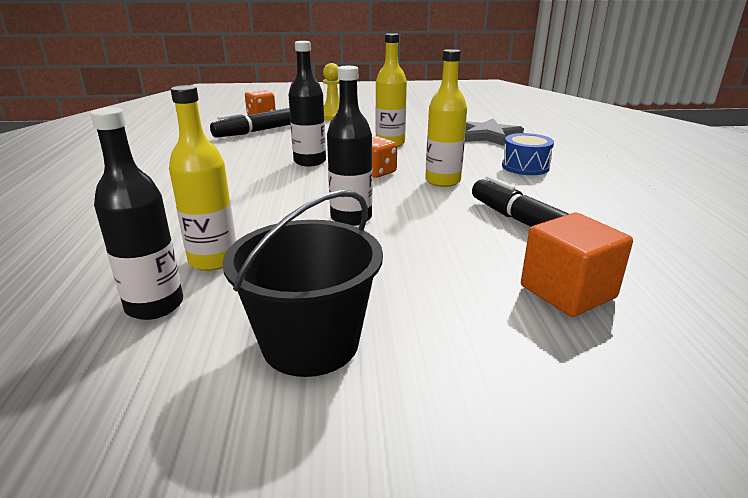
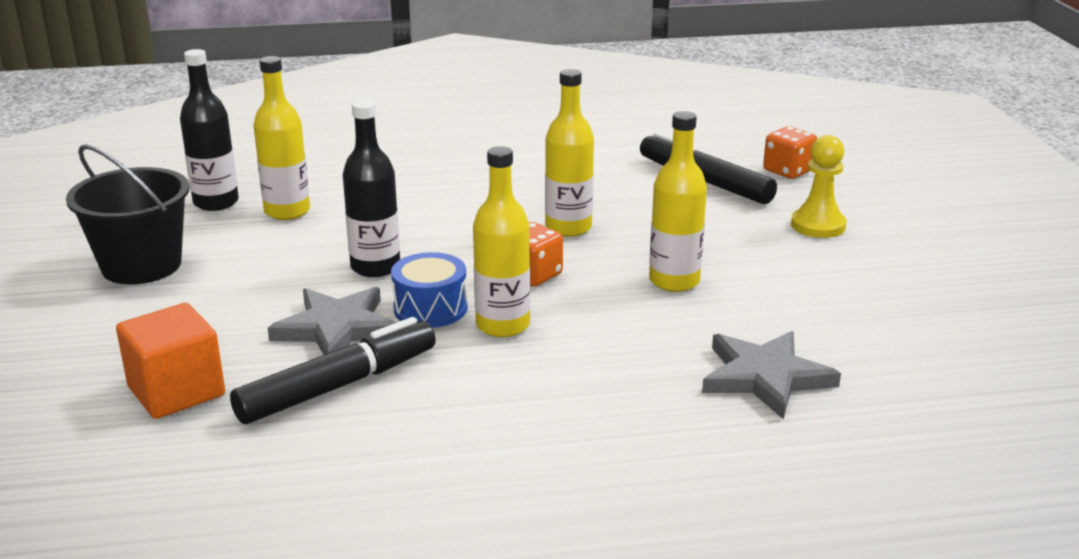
camera: 85 degrees right, 0 degrees up
(310, 161) = (568, 228): black bottle -> yellow bottle
(451, 230) = (336, 328): none -> grey star
(525, 167) = (583, 403): blue drum -> blue drum (430, 308)

